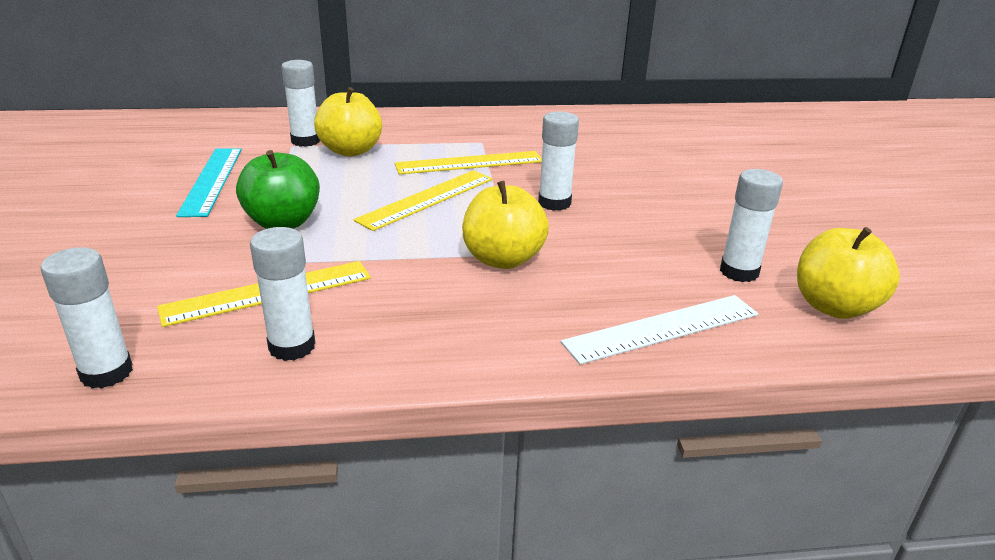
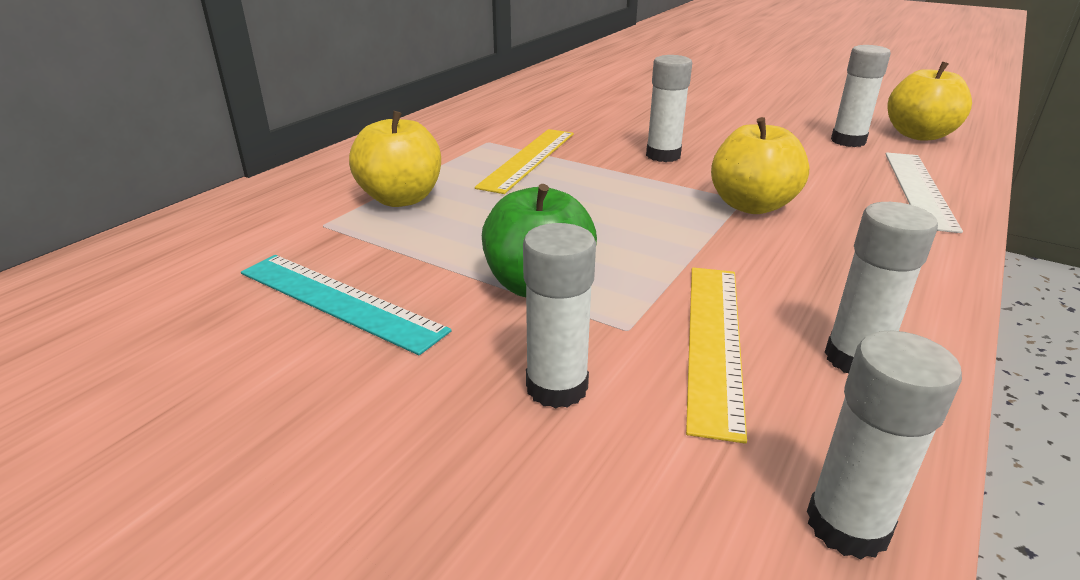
camera: 50 degrees left, 0 degrees up
(305, 141) = (325, 213): white glue stick -> white glue stick (557, 387)
(427, 199) = (584, 199): yellow ruler -> none

